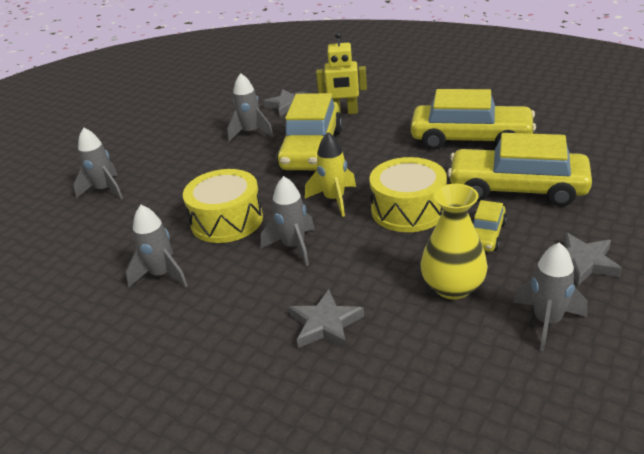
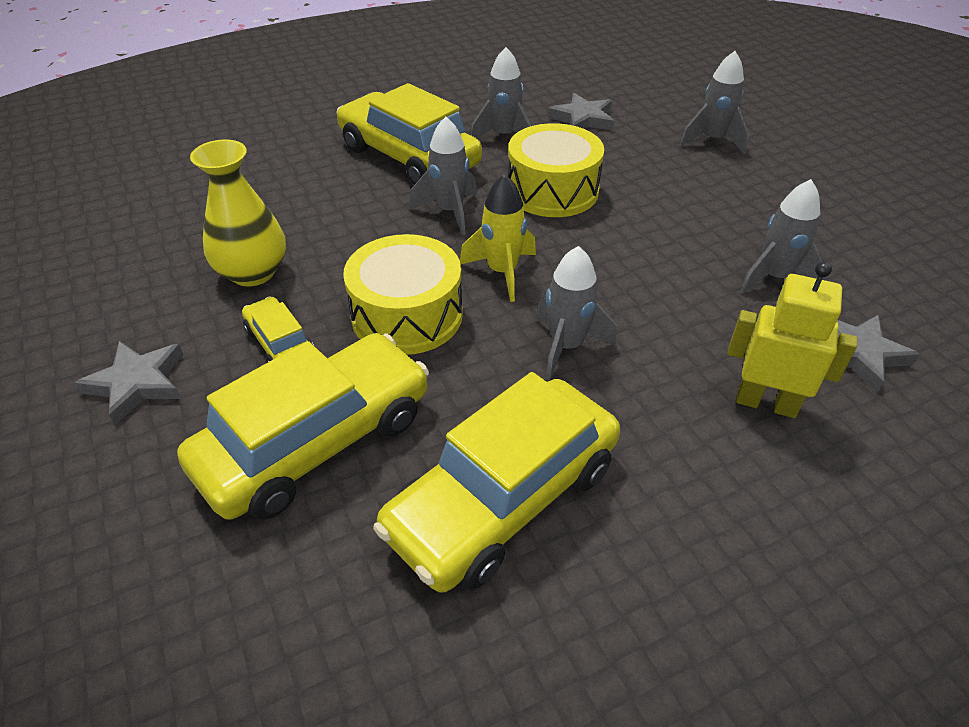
camera: 120 degrees right, 10 degrees up
(311, 149) = (658, 310): yellow car -> yellow car (409, 156)
(325, 324) = (322, 187): grey star -> grey star (583, 119)
(344, 112) = (766, 403): yellow robot -> yellow robot turned 75 degrees clockwise
(547, 322) = (131, 298): grey rocket -> grey rocket (566, 346)

